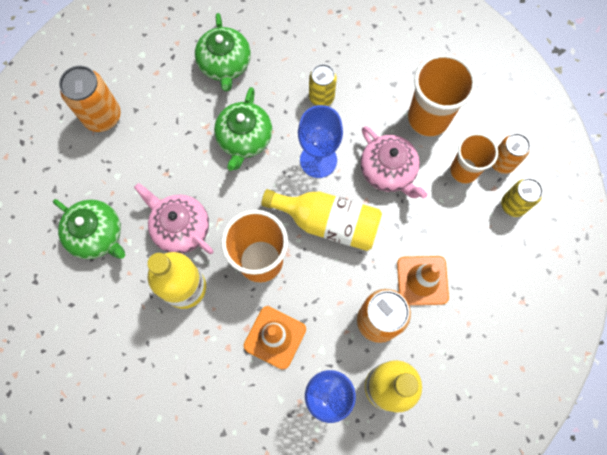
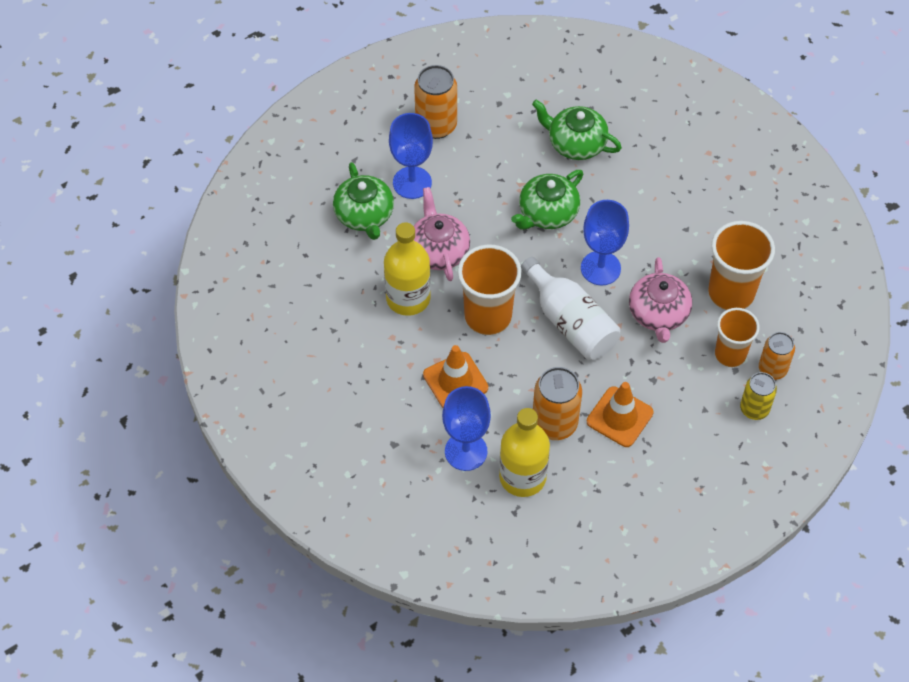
camera: 35 degrees right, 15 degrees down
(117, 180) = (412, 183): none -> blue goblet
(225, 64) = (575, 143): green teapot -> green teapot turned 90 degrees clockwise
(321, 97) = (643, 219): yellow can -> none
(328, 222) = (570, 322): yellow bottle -> white bottle

